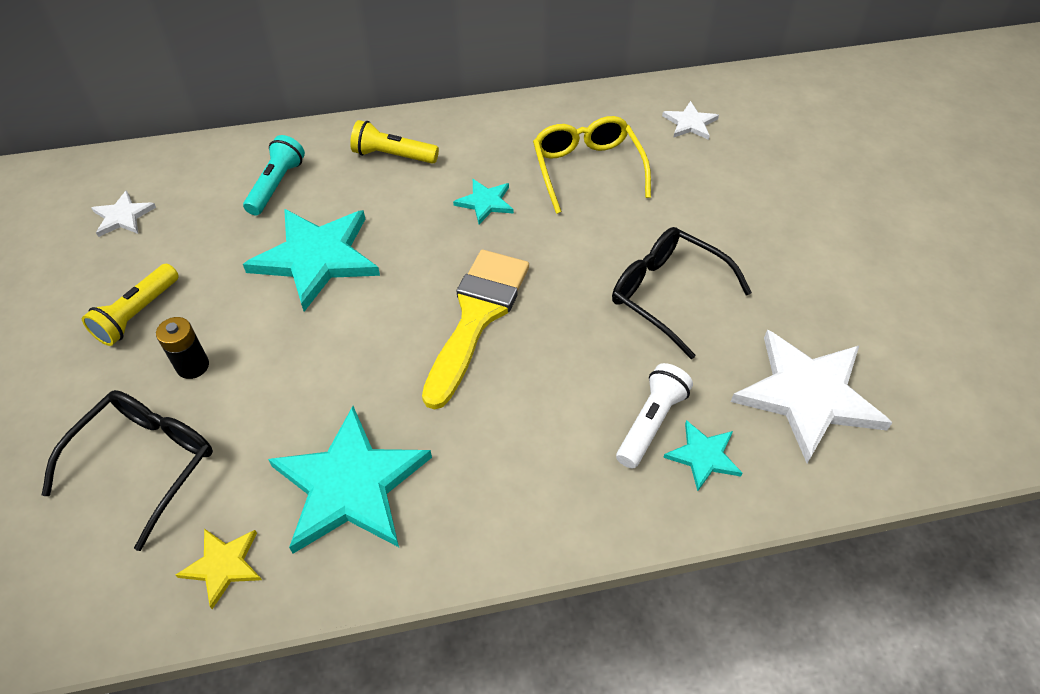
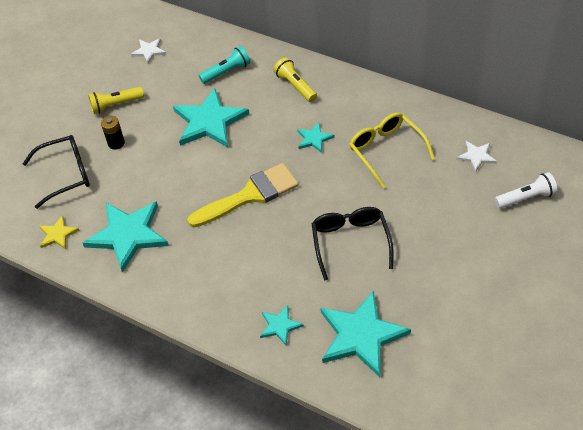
camera: 45 degrees right, 0 degrees up
(587, 169) = (386, 150): yellow glasses -> yellow glasses turned 60 degrees counterclockwise
(651, 423) = (273, 295): white flashlight -> white flashlight (526, 198)
(808, 395) = (361, 335): white star -> turquoise star

